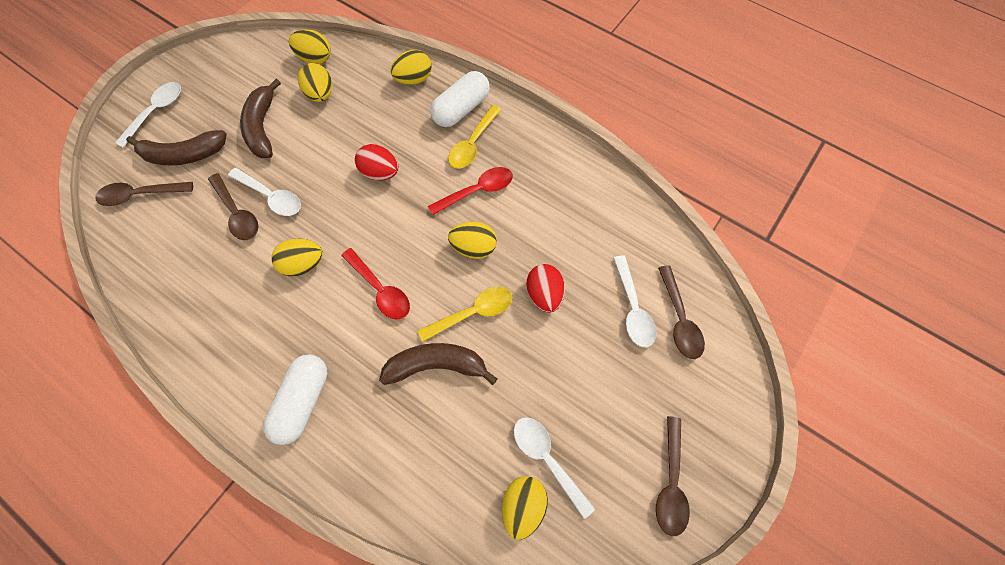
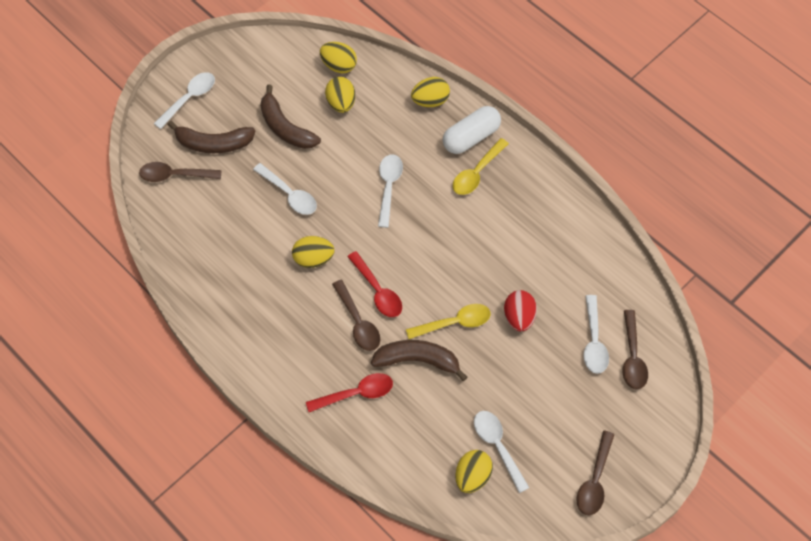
camera: 10 degrees right, 5 degrees down
(237, 213) = (259, 205): brown spoon -> brown spoon (358, 322)
(262, 127) = (285, 127): brown banana -> brown banana turned 45 degrees counterclockwise
(303, 401) = (305, 370): white capsule -> none
(380, 172) = (388, 187): red egg -> white spoon
(474, 247) = (463, 268): yellow egg -> none
(477, 191) = (474, 217): red spoon -> red spoon (356, 393)

